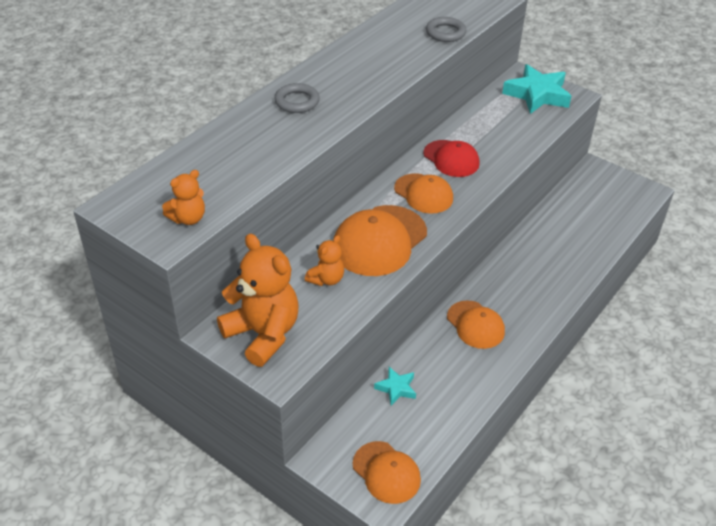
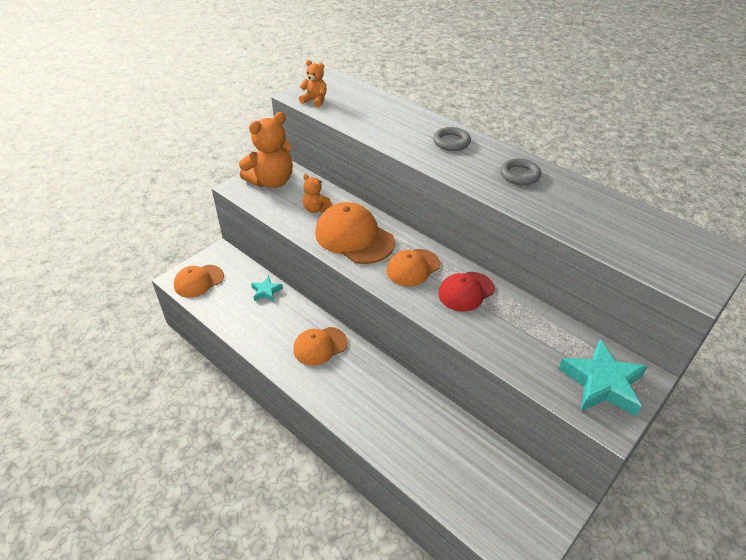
camera: 95 degrees right, 0 degrees up
(188, 218) = (315, 101): orange teddy bear -> orange teddy bear turned 150 degrees clockwise
(445, 33) = (592, 234): grey ring -> grey ring (519, 175)

